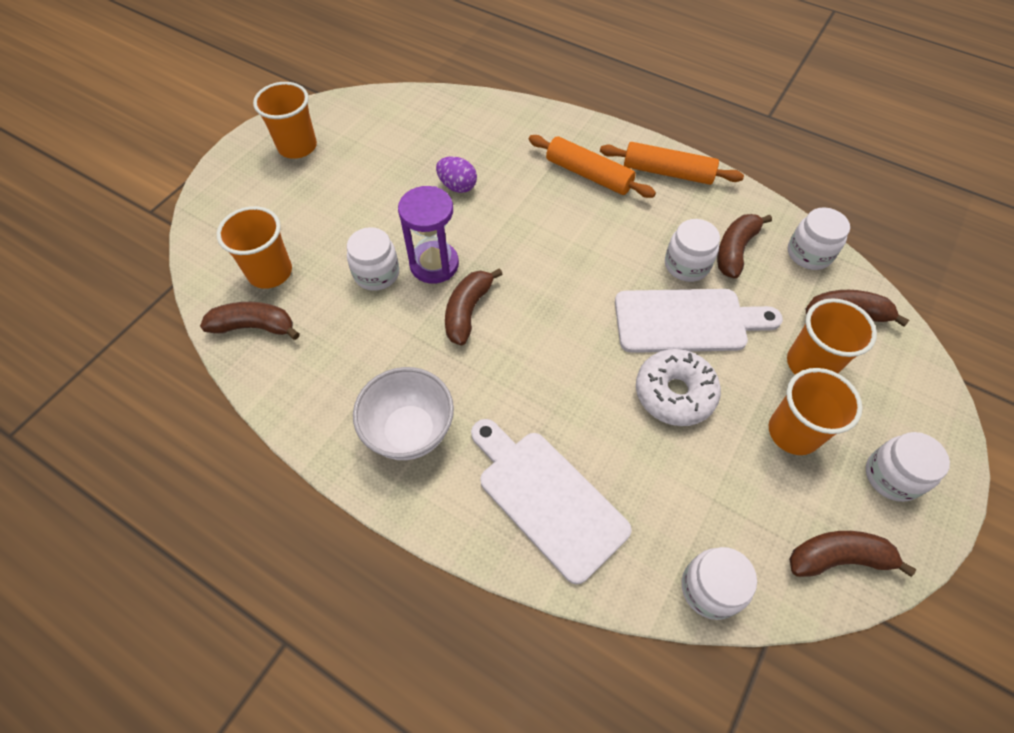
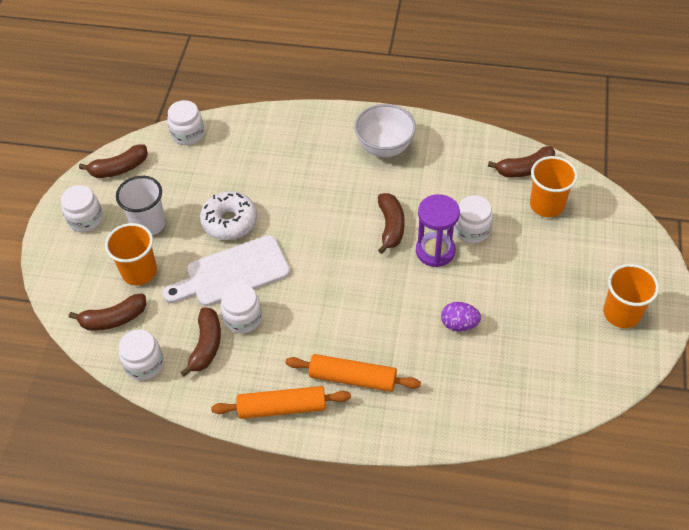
camera: 160 degrees right, 5 degrees down
(547, 498) = (289, 143): white cutting board -> none
(793, 432) = (148, 224): orange cup -> white cup

